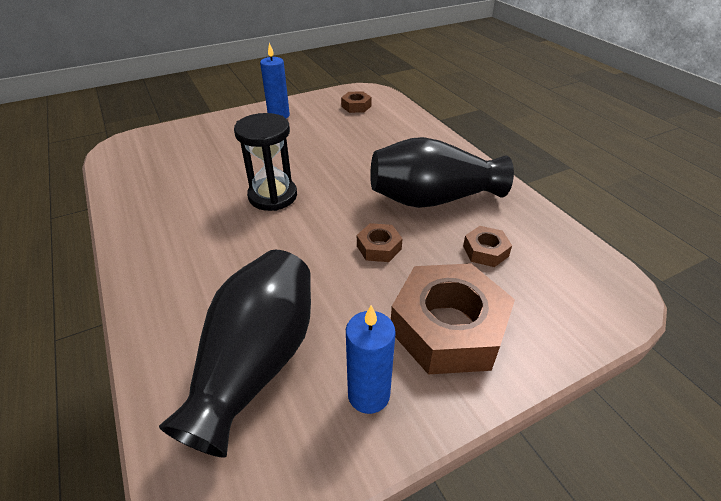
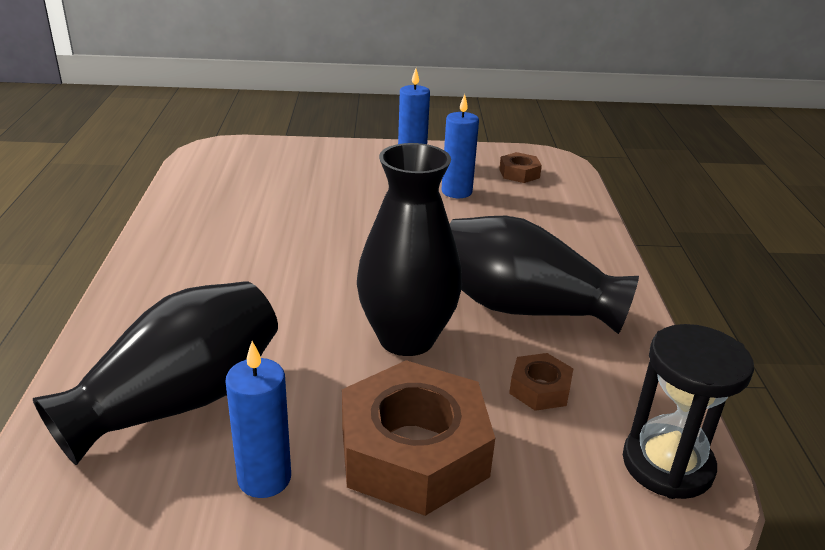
camera: 25 degrees right, 10 degrees down
(273, 196) = (331, 245): black hourglass -> black hourglass (667, 465)
(327, 130) = (456, 192): none -> blue candle
(379, 247) = (406, 338): brown nut -> black vase

